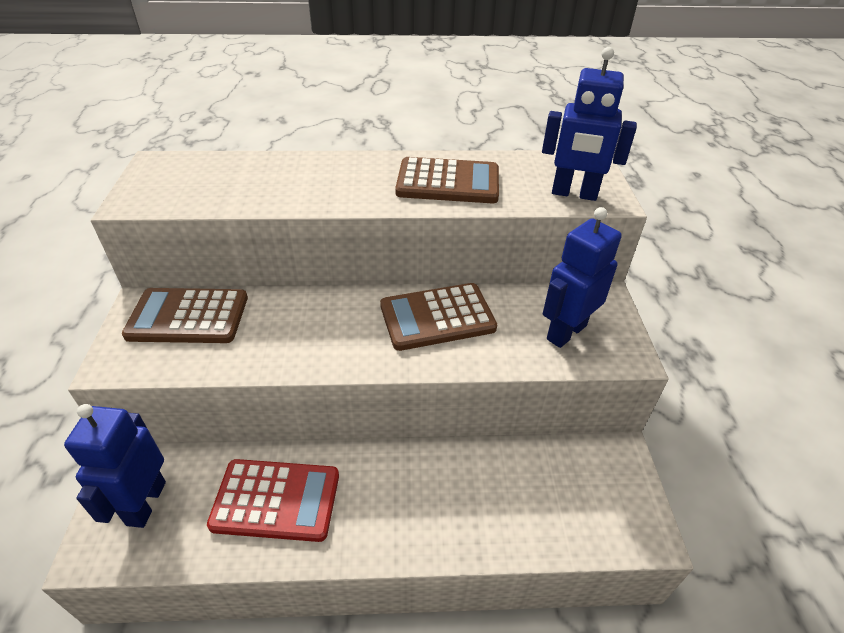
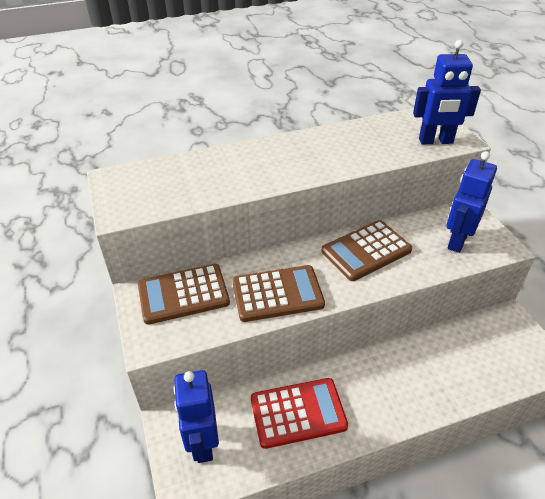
camera: 15 degrees left, 0 degrees up
(448, 182) = (345, 149): brown calculator -> brown calculator (277, 294)

